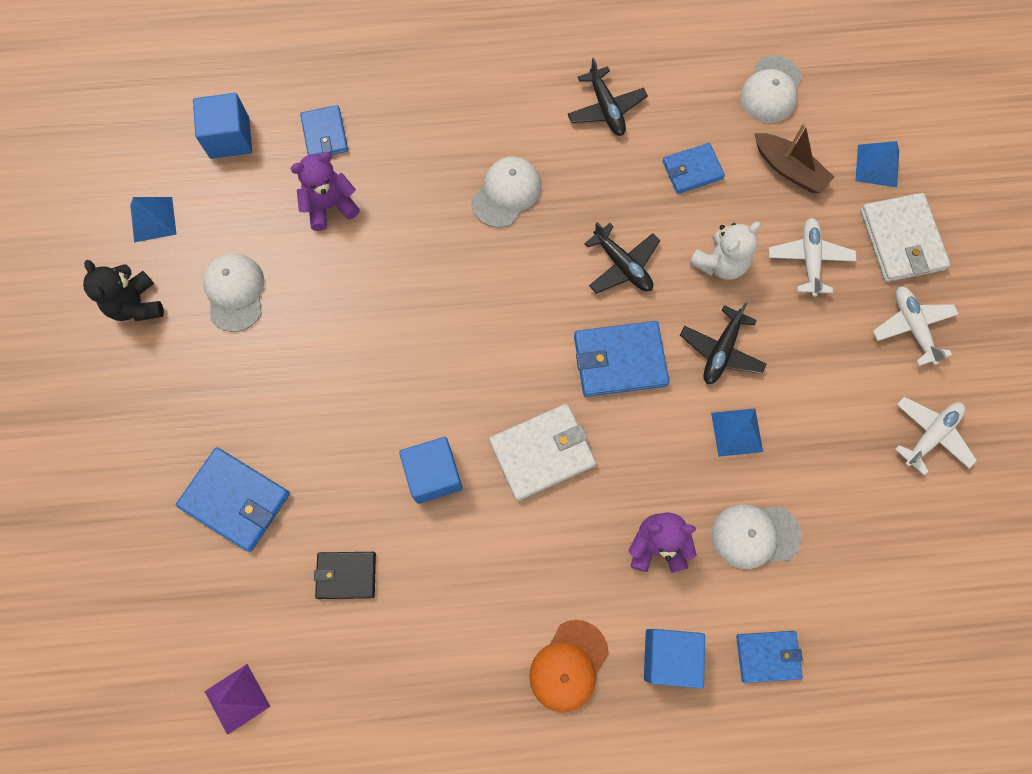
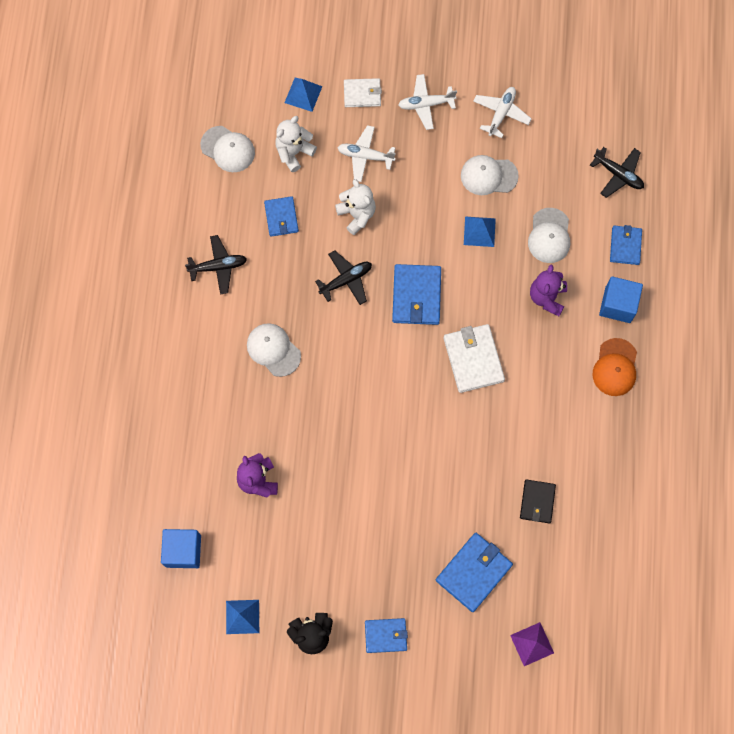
camera: 80 degrees left, 0 degrees up
(235, 292) = (316, 558): white cap -> white cap (488, 176)
(237, 699) = (608, 583): purple pyramid -> purple pyramid (532, 644)
(324, 134) = (196, 477): blue wallet -> blue wallet (386, 635)
(433, 474) = (477, 434): blue cube -> none
(568, 666) = (615, 367): orange cap -> orange cap turned 60 degrees clockwise
(721, 350) = (421, 228): black plane -> black plane (618, 174)
(789, 169) = (294, 152): brown boat -> white teddy bear
(901, 240) = (362, 94): white wallet -> white wallet, size x0.64
(930, 435) = (501, 113): white plane -> white plane turned 60 degrees clockwise

